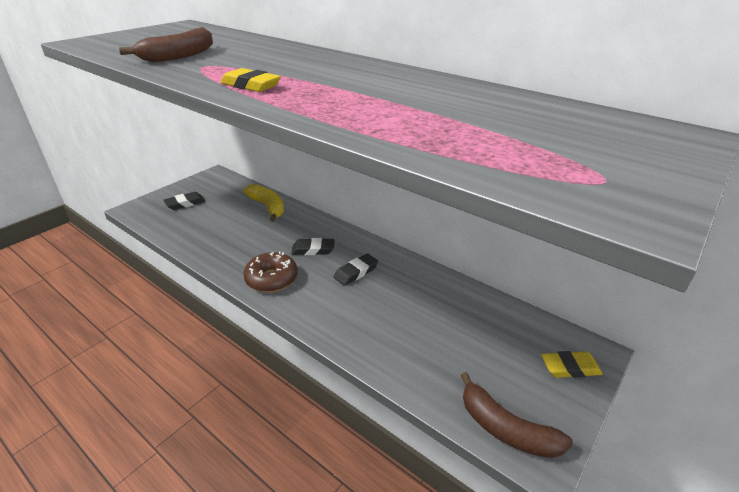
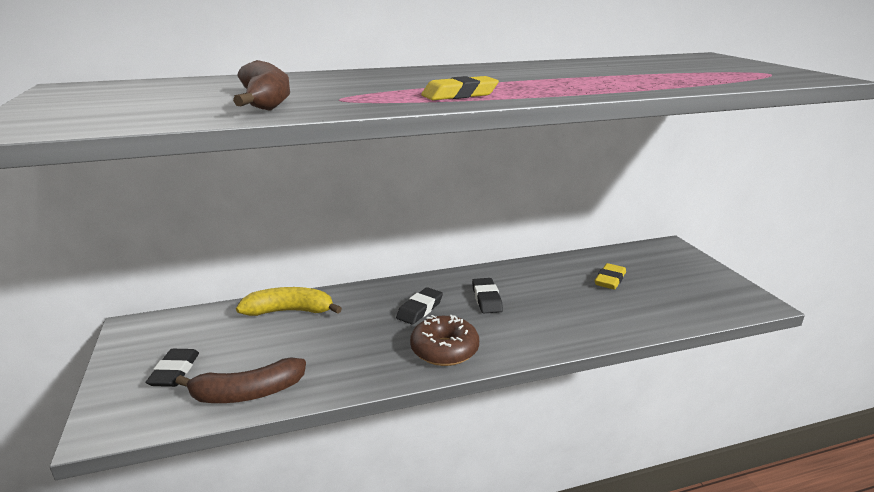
camera: 55 degrees left, 10 degrees down
(505, 429) = (726, 304): brown banana -> brown banana (247, 393)
(570, 368) = (680, 260): yellow eraser -> yellow eraser (610, 280)

